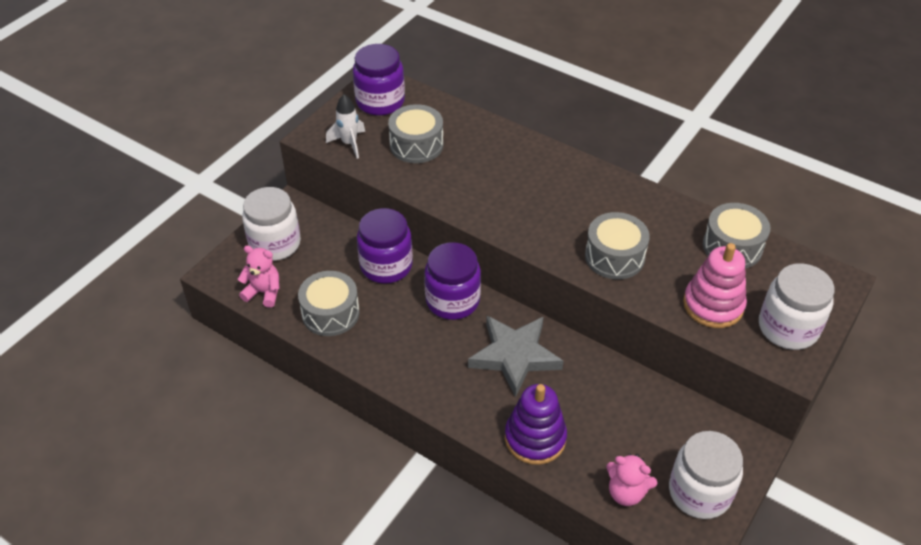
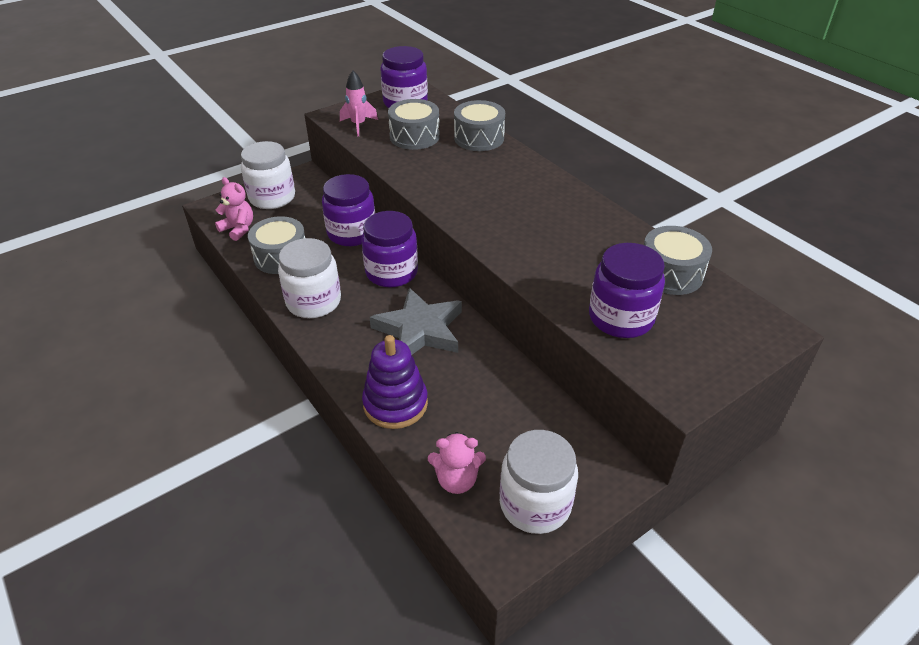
camera: 20 degrees right, 5 degrees down
(349, 144) = (358, 125): white rocket -> pink rocket
(614, 257) = (542, 255): grey drum -> grey drum (479, 138)
(626, 492) = (457, 480): pink teddy bear -> pink teddy bear turned 45 degrees counterclockwise
(713, 305) = (621, 318): pink stacking toy -> purple jar
(788, 328) = (694, 358): white jar -> white jar (313, 302)

